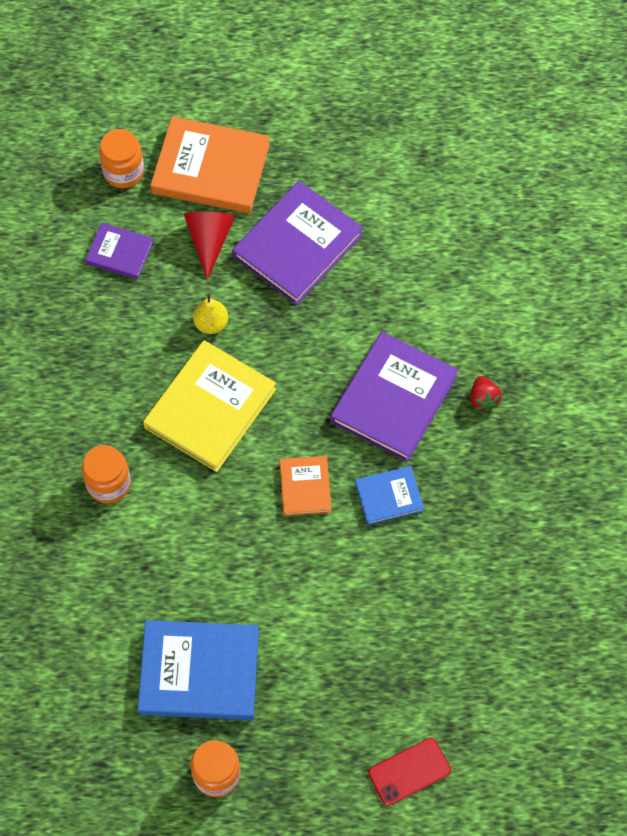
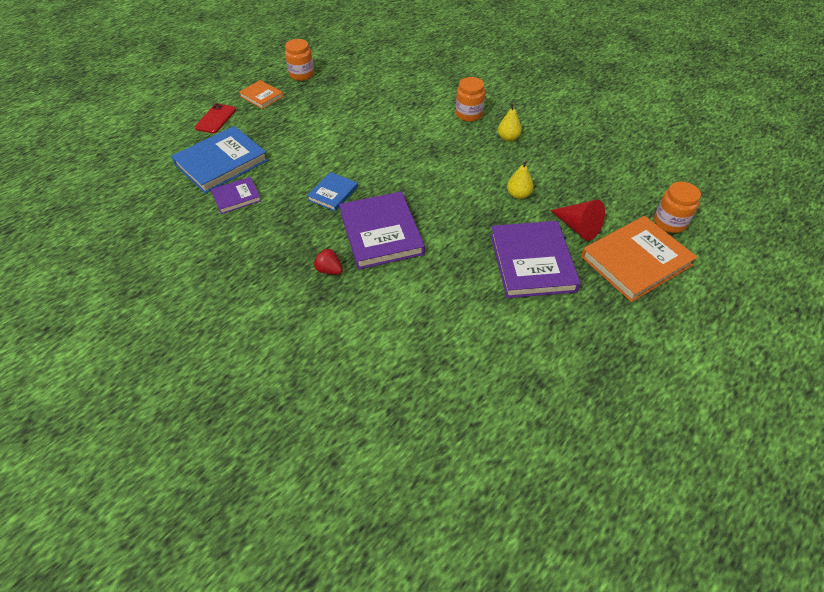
camera: 135 degrees right, 15 degrees down
(117, 405) = (508, 138): none -> yellow pear
(119, 253) = (607, 188): purple book -> purple book (236, 197)
(199, 672) = (346, 92): blue book -> blue book (221, 162)
(210, 408) = (467, 165): yellow book -> none
(305, 487) = (380, 169): orange book -> orange book (261, 96)

